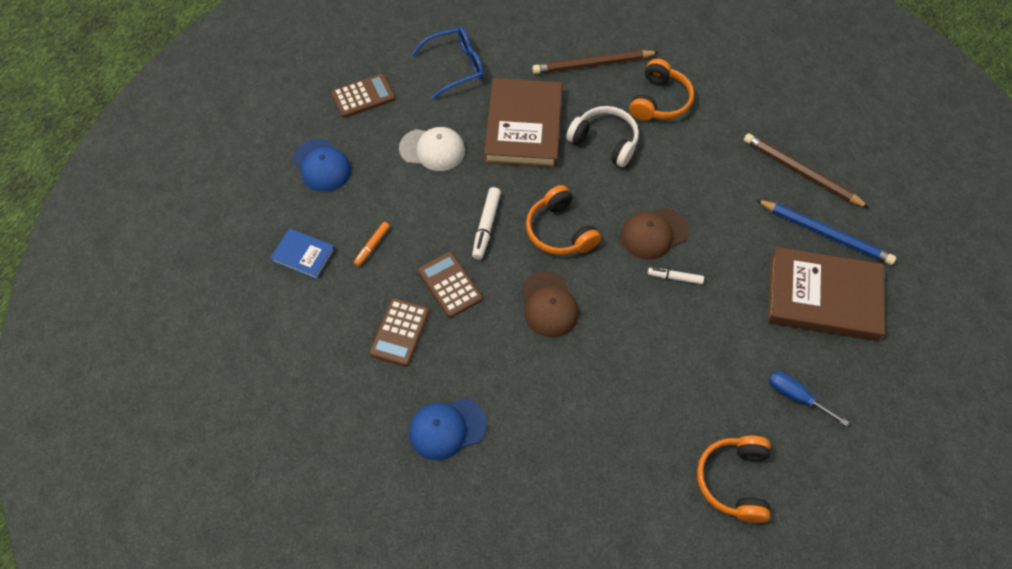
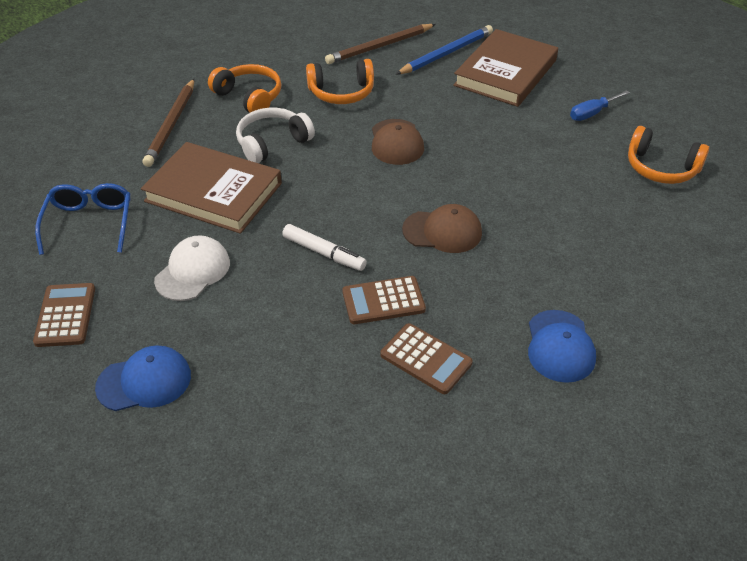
camera: 70 degrees left, 15 degrees down
(303, 255) = (272, 431): blue book -> none
(372, 246) = (296, 357): orange marker -> none
(560, 231) = (360, 201): orange headphones -> orange headphones (341, 92)
(675, 278) = (450, 143): white marker -> none

